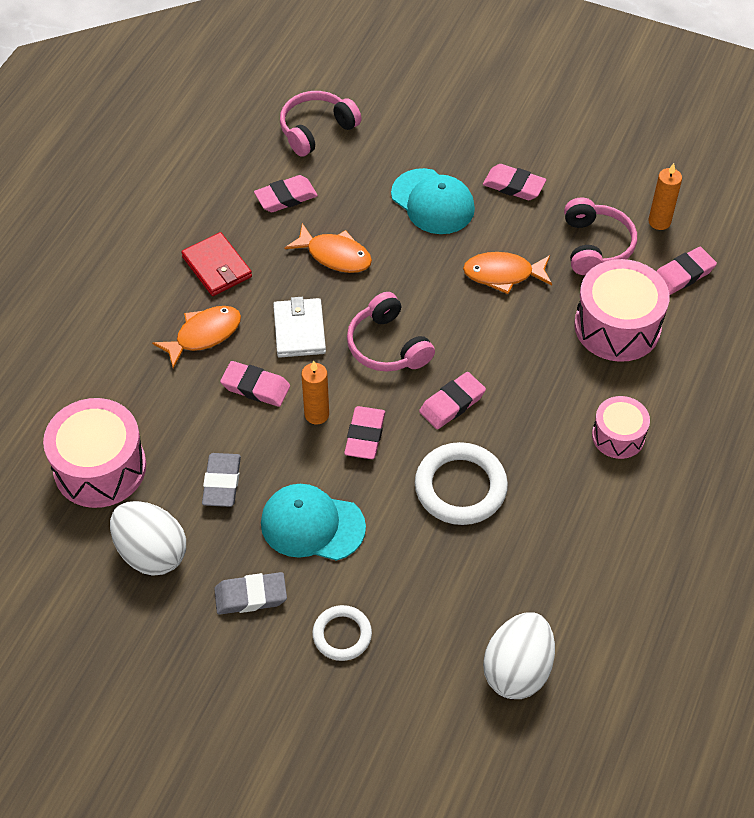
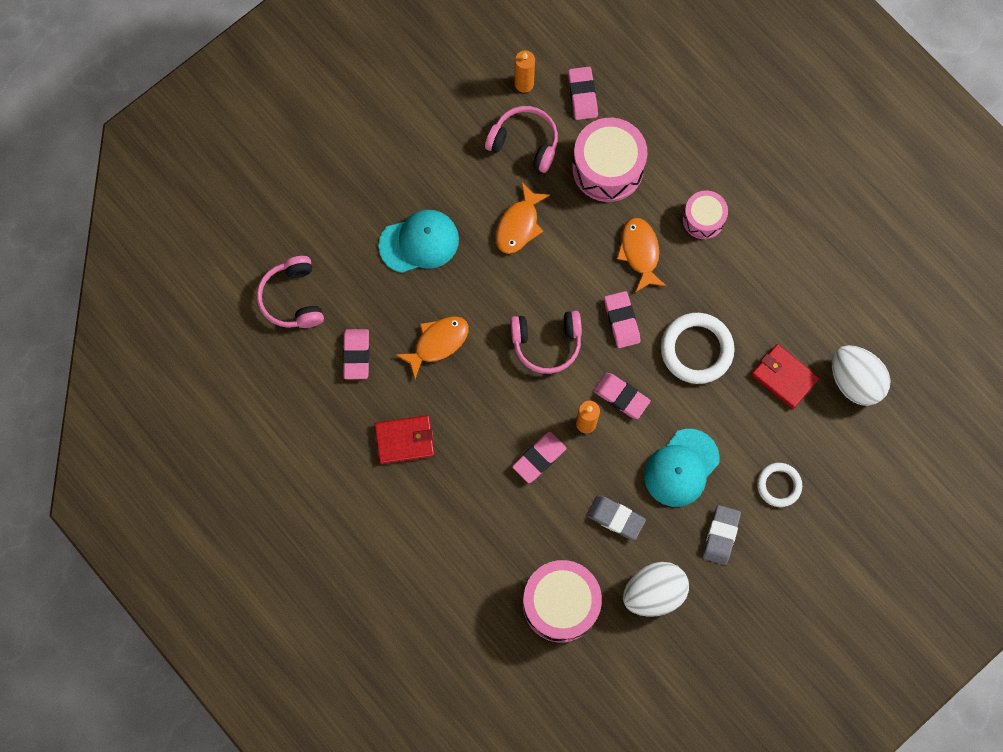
camera: 65 degrees left, 20 degrees up
(204, 335) = (470, 477): orange fish -> orange fish (640, 252)
(299, 330) = (500, 402): white wallet -> none
(478, 590) = (784, 377): none -> red wallet
(514, 185) = (433, 172): pink eraser -> none

